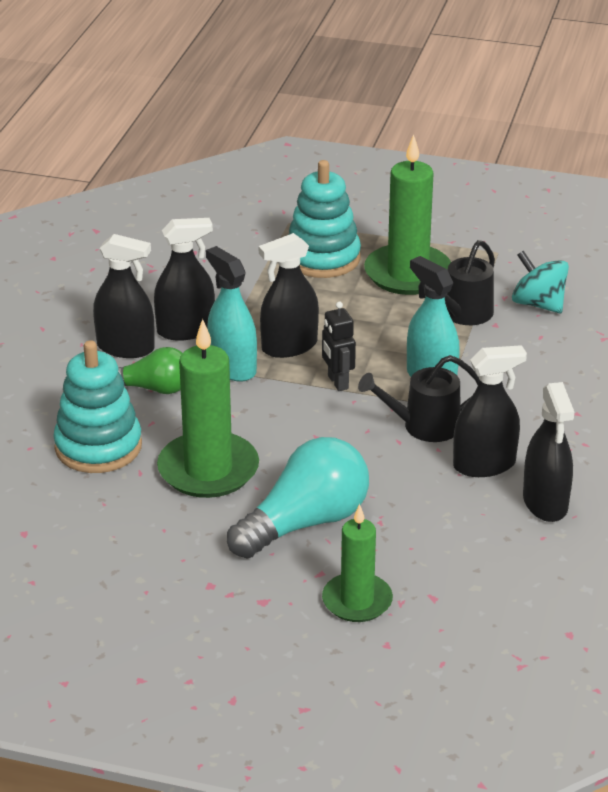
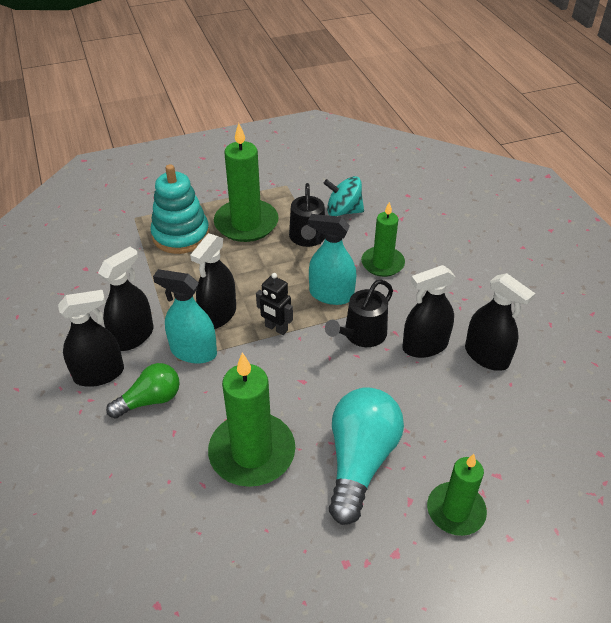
camera: 35 degrees left, 10 degrees up
(98, 447) = (150, 478): turquoise stacking toy -> none
(484, 465) = (425, 346): black spray bottle -> black spray bottle turned 150 degrees counterclockwise
(525, 373) = (382, 263): none -> green candle

